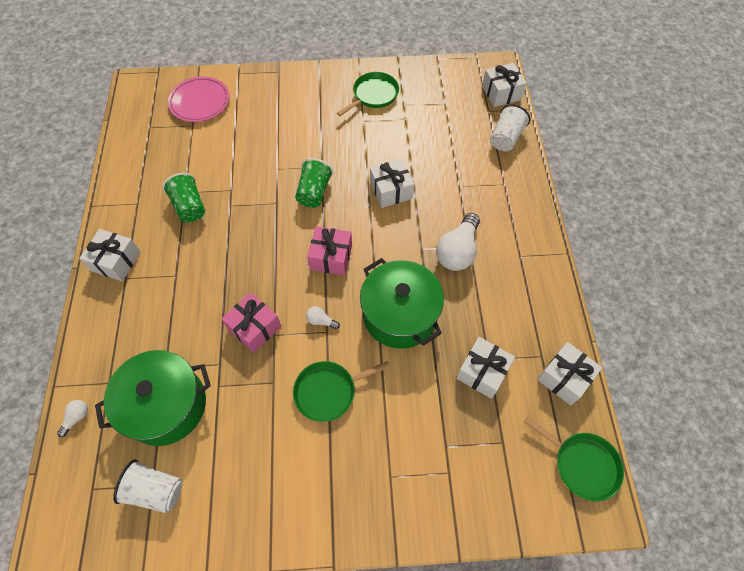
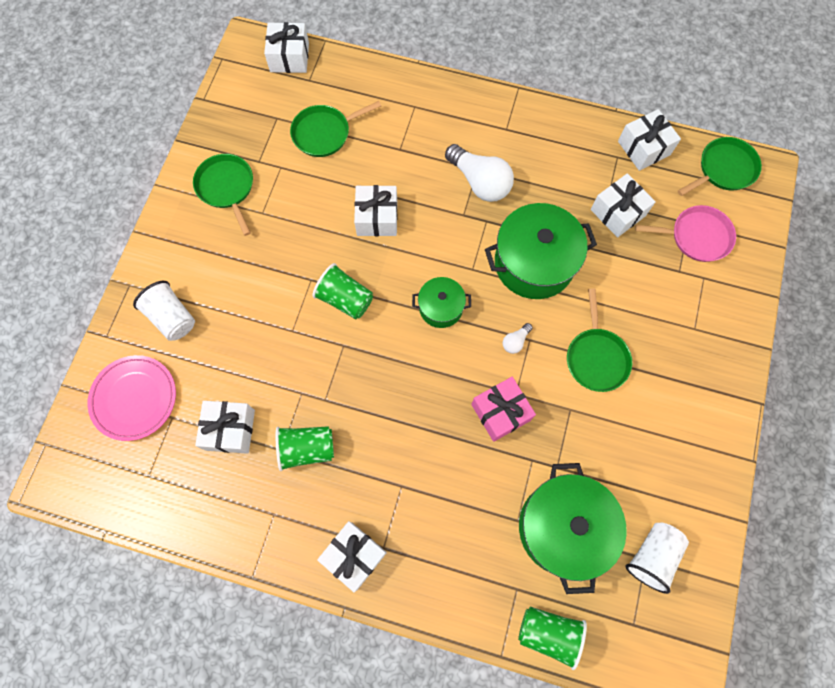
camera: 70 degrees left, 10 degrees up
(76, 418) = (548, 632): white light bulb -> green cup
(192, 159) = (230, 430): none -> white gift
(331, 257) = (441, 308): pink gift -> green pot
(447, 135) = (324, 133): none -> green pan
(491, 454) = (696, 236): none -> pink pan
(505, 138) = (355, 80): white cup -> white cup (172, 317)

